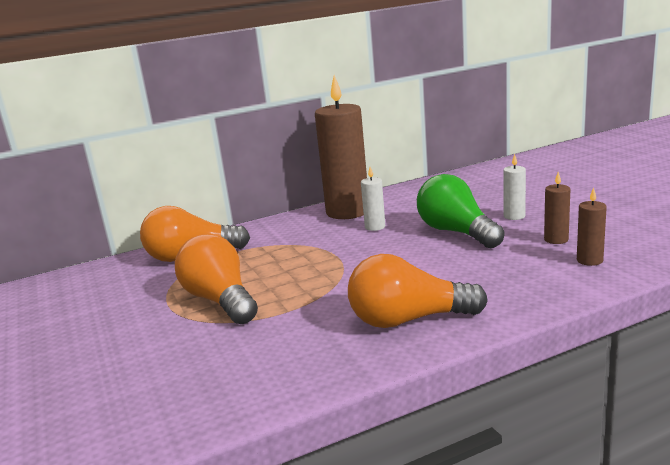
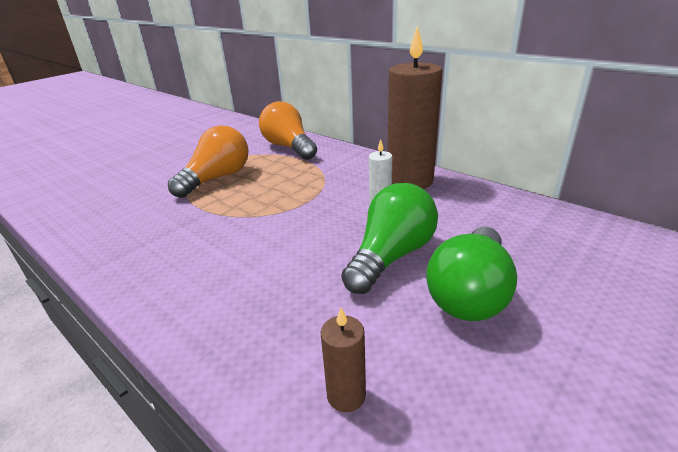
camera: 65 degrees right, 10 degrees up
(409, 320) = (178, 270): orange light bulb -> none
(514, 216) = (470, 292): white candle -> green light bulb
(556, 239) = (408, 347): brown candle -> none

